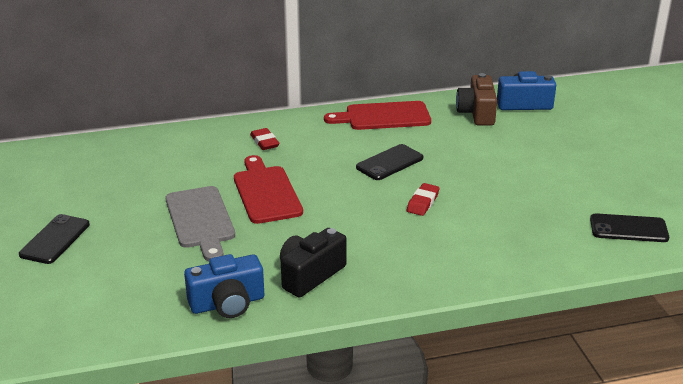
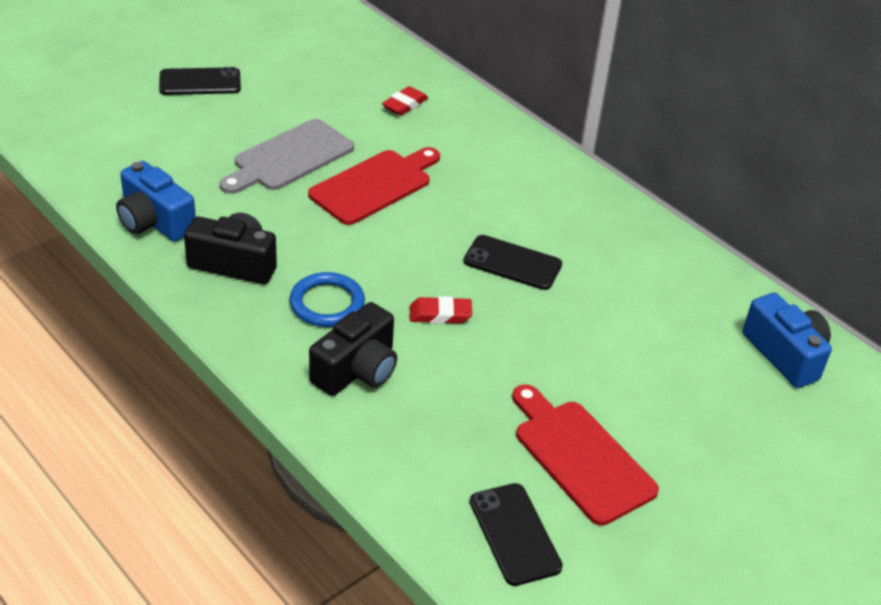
camera: 60 degrees right, 10 degrees up
(264, 142) = (480, 152): red eraser -> red eraser (405, 105)
(383, 117) = (624, 228): red cutting board -> red cutting board (580, 457)
(383, 244) = (327, 303): none -> blue ring
(458, 249) = (357, 370): none -> black camera
(477, 113) = (713, 312): brown camera -> none

